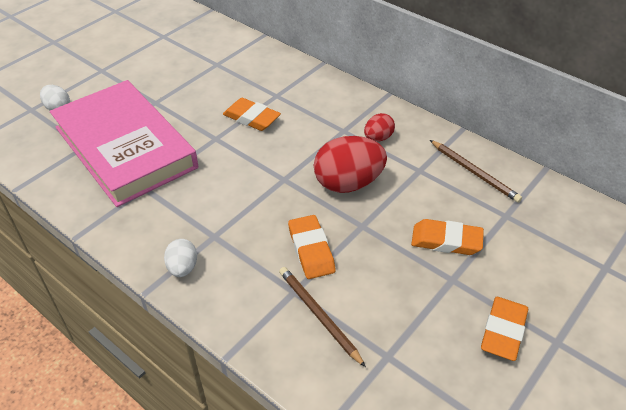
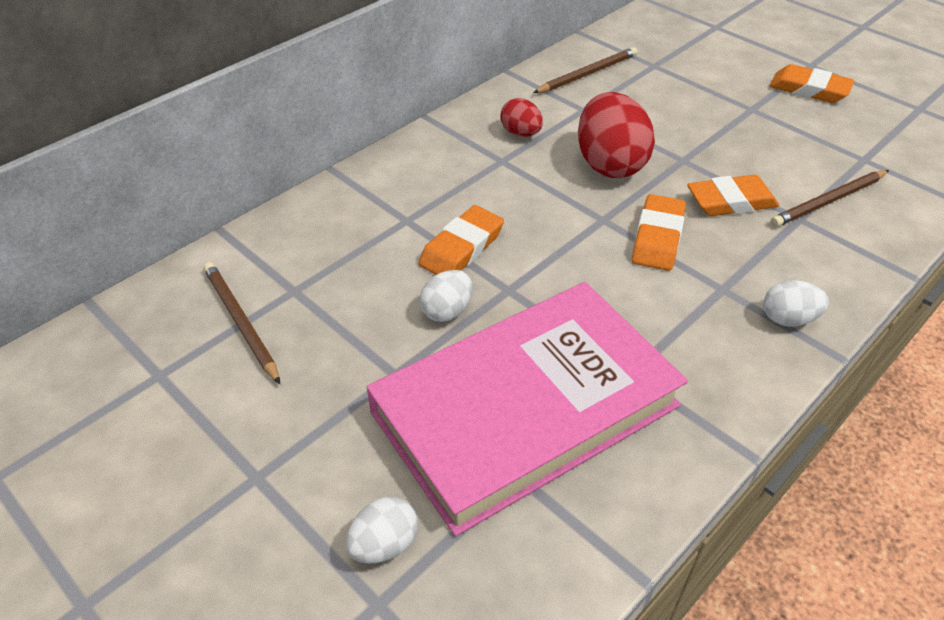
camera: 85 degrees left, 0 degrees up
(194, 52) = (240, 322): none -> brown pencil
(199, 116) = (447, 311): none -> white egg
(446, 241) = (698, 105): orange eraser -> orange eraser (658, 237)

